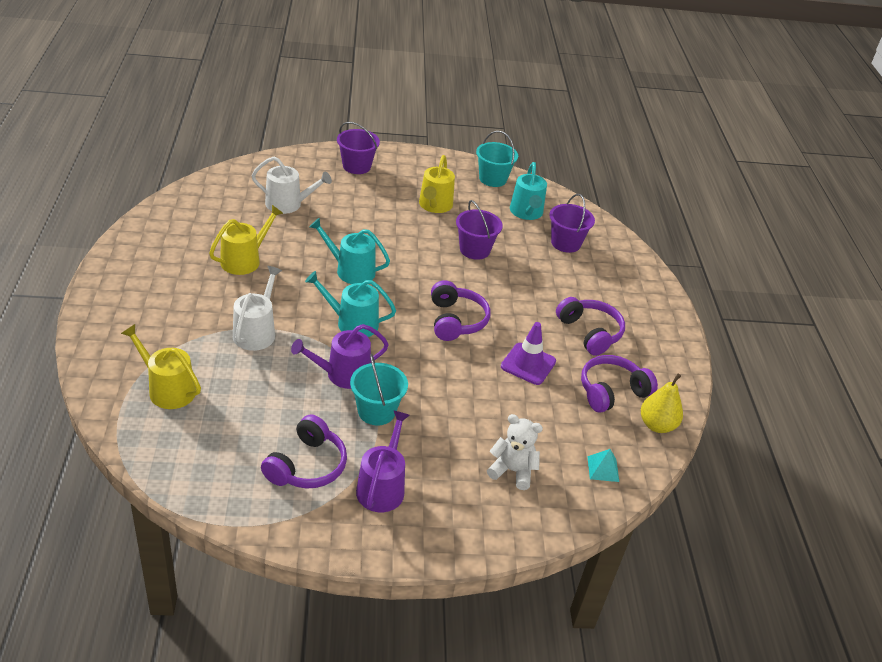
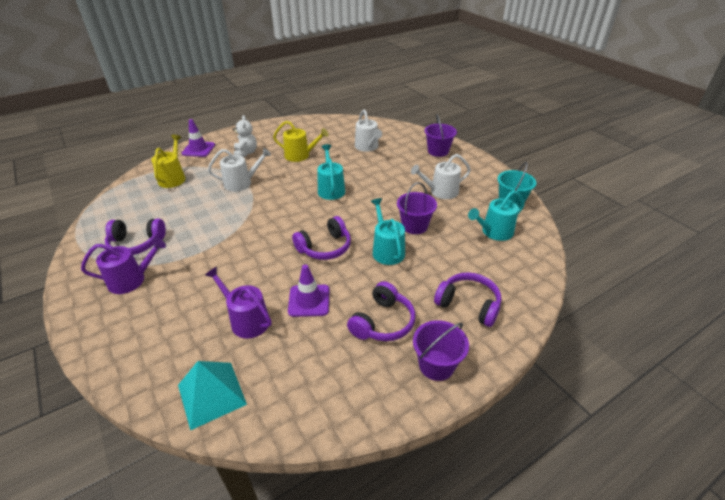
camera: 65 degrees right, 0 degrees up
(108, 340) = (198, 149): none -> purple traffic cone
(343, 374) = (228, 224): purple watering can -> purple watering can (246, 320)
(352, 323) = (280, 209): turquoise watering can -> turquoise watering can (387, 250)
(376, 411) = (202, 250): turquoise bucket -> none
(434, 205) = (441, 192): yellow watering can -> white watering can
(512, 471) = (179, 337): white teddy bear -> white teddy bear (246, 153)
(565, 243) = (484, 266): purple bucket -> purple bucket (436, 365)
(603, 469) = (212, 394): turquoise pyramid -> turquoise pyramid, size x1.93
(611, 391) = (317, 364): purple headphones -> purple headphones (468, 304)
(657, 425) = (295, 415): yellow pear -> none

